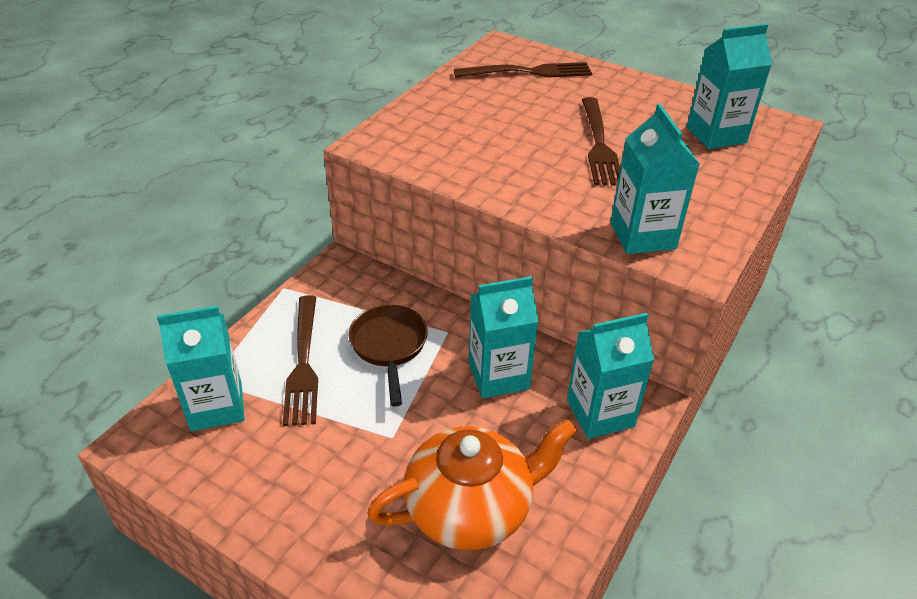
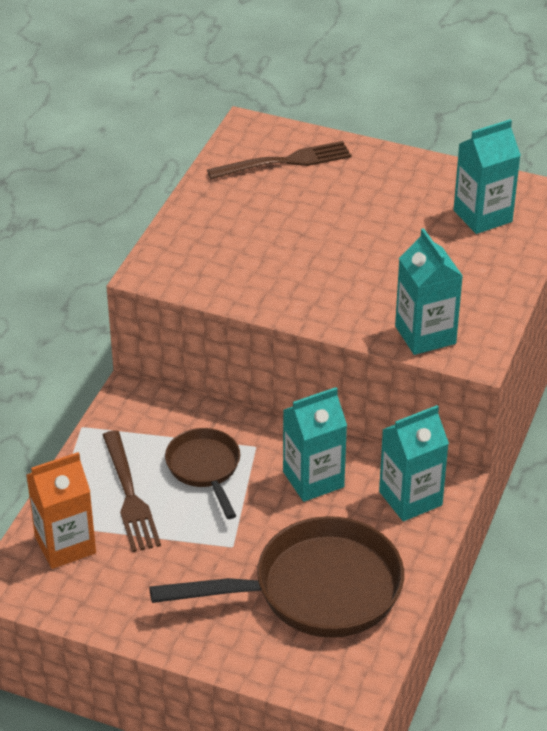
camera: 10 degrees left, 0 degrees up
(216, 406) = (65, 545): turquoise carton -> orange carton
(471, 507) = (315, 590): orange teapot -> brown pan
(599, 144) = (372, 243): brown fork -> none

